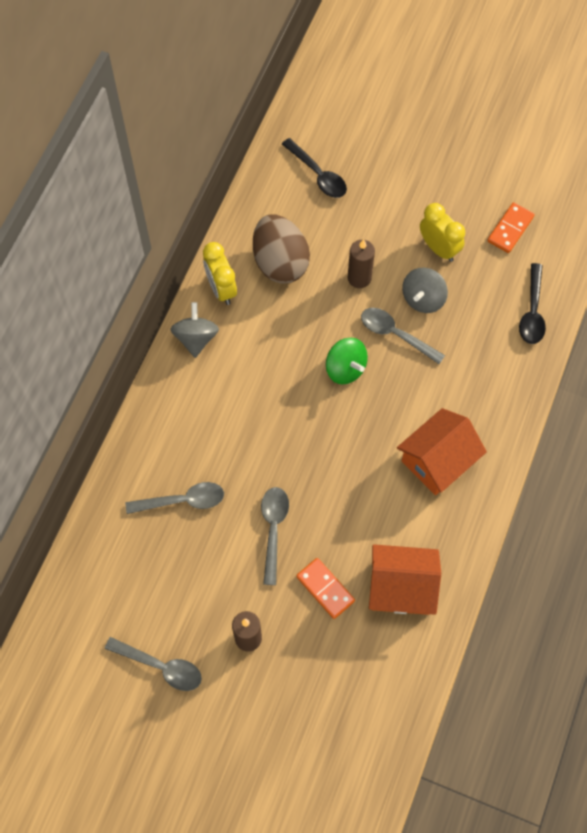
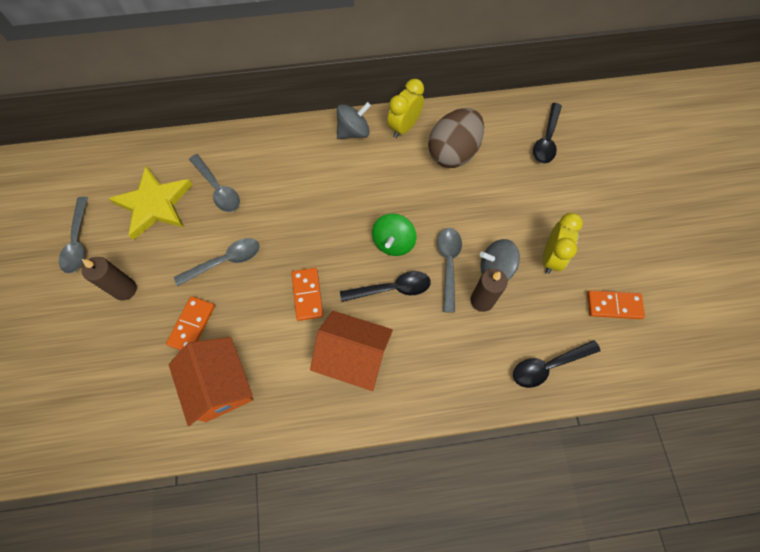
camera: 60 degrees right, 0 degrees up
(162, 571) = (155, 204): none -> yellow star
(354, 471) = (307, 295): none -> orange domino
(359, 278) = (479, 212): brown candle -> brown candle (482, 300)
(391, 395) = (391, 289): none -> black spoon

